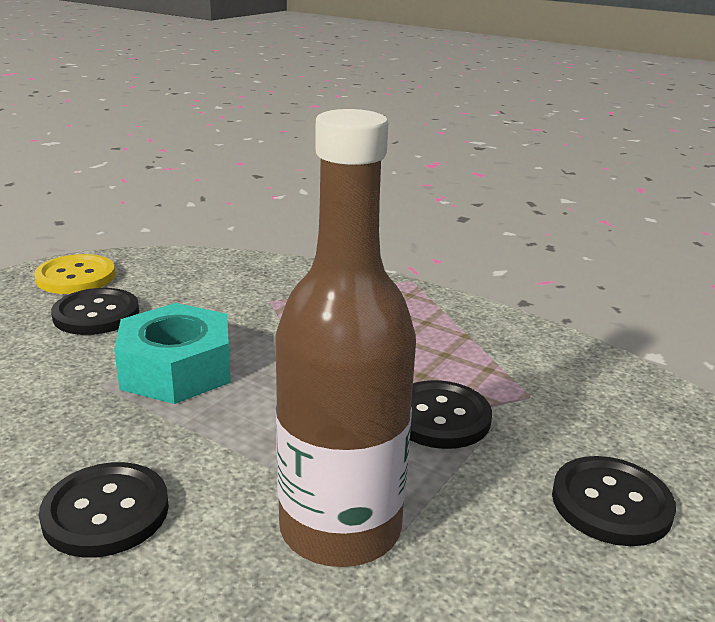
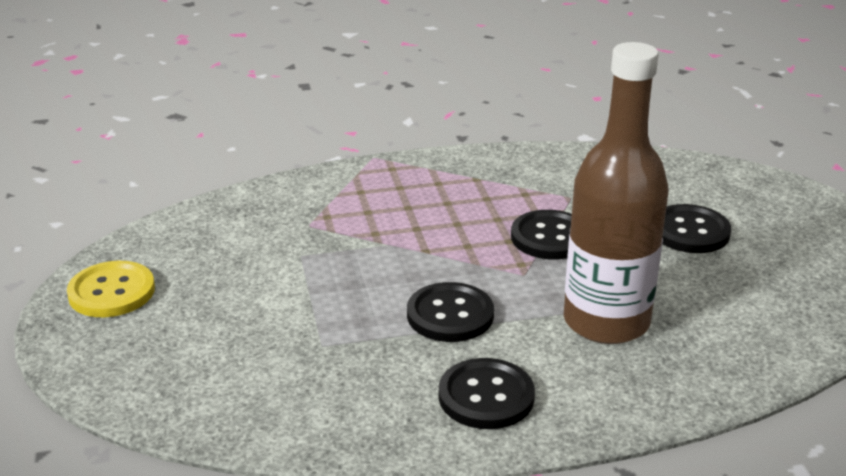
camera: 45 degrees left, 5 degrees up
(96, 314) = (203, 307): black button -> black button (450, 315)
(176, 369) = (350, 305): turquoise nut -> none

